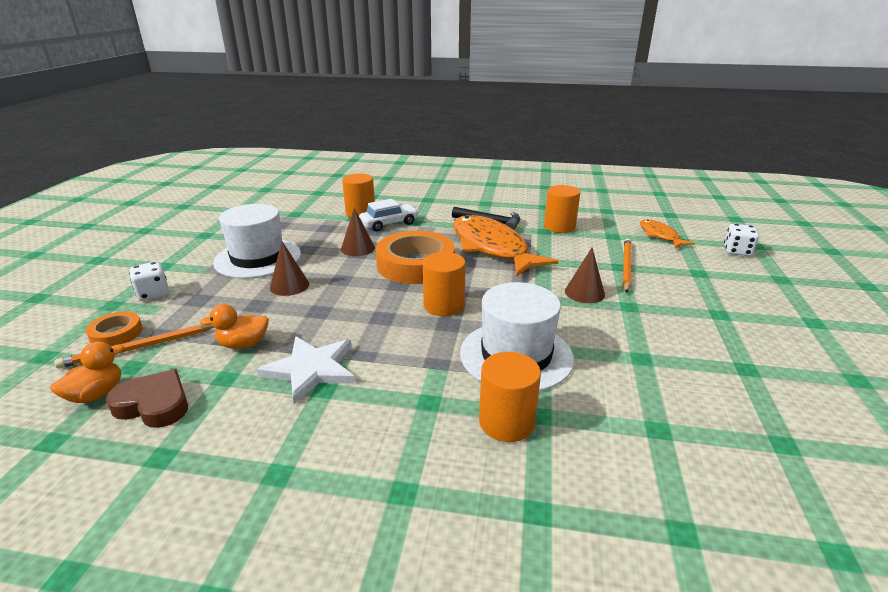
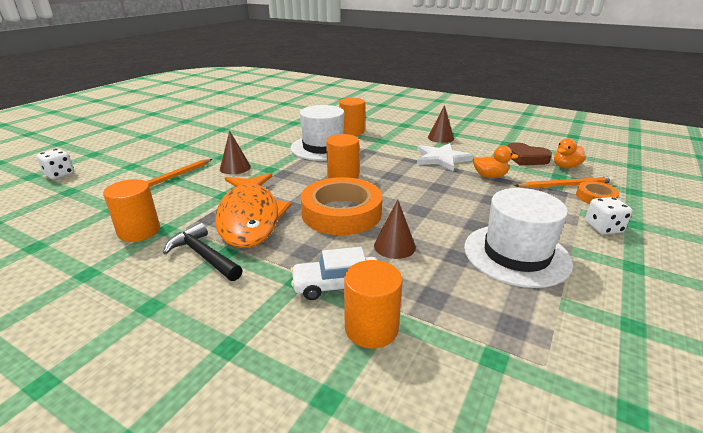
camera: 160 degrees left, 0 degrees up
(289, 285) = (468, 213): brown cone -> brown cone (440, 138)
(660, 235) = (73, 199): orange fish -> none

